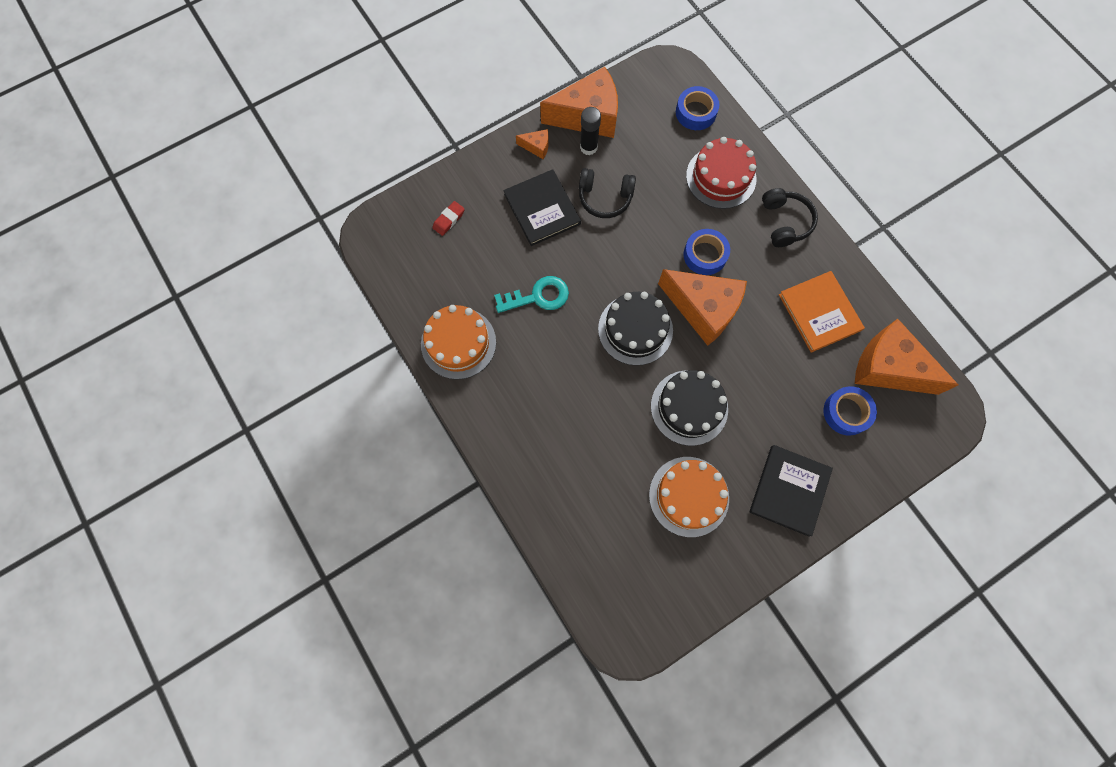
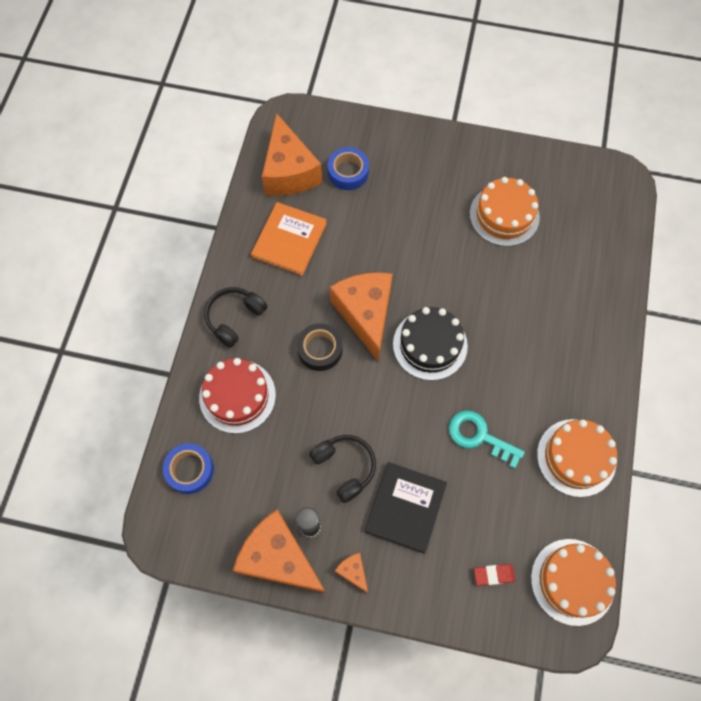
camera: 135 degrees left, 5 degrees down
(395, 259) = (572, 581): none -> orange cake
(689, 407) = (447, 263): black cake -> none
(705, 255) = (320, 349): blue tape -> black tape
(789, 490) = (436, 165): black book -> none

